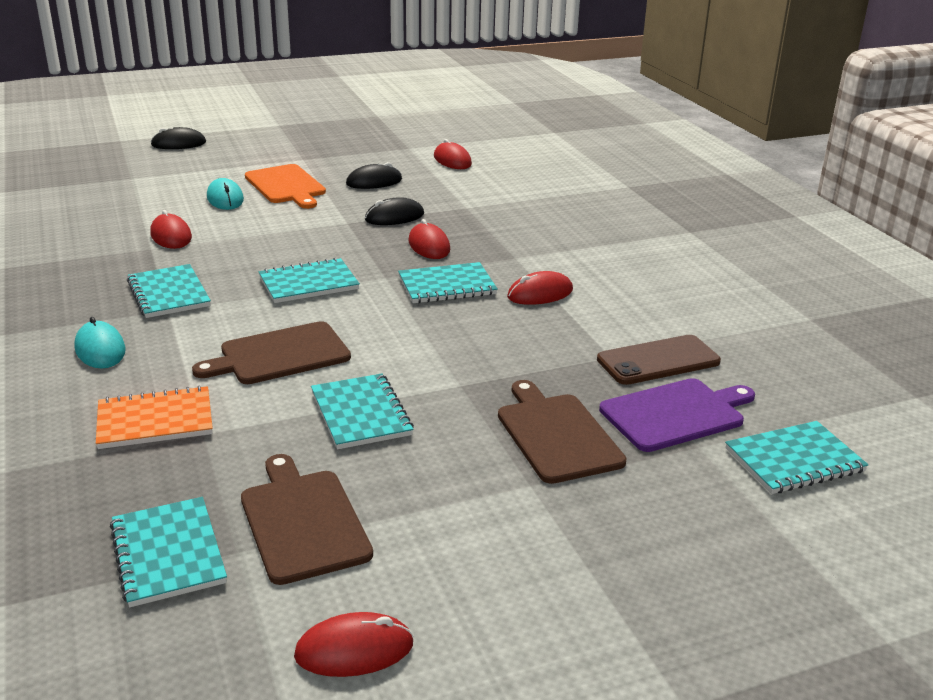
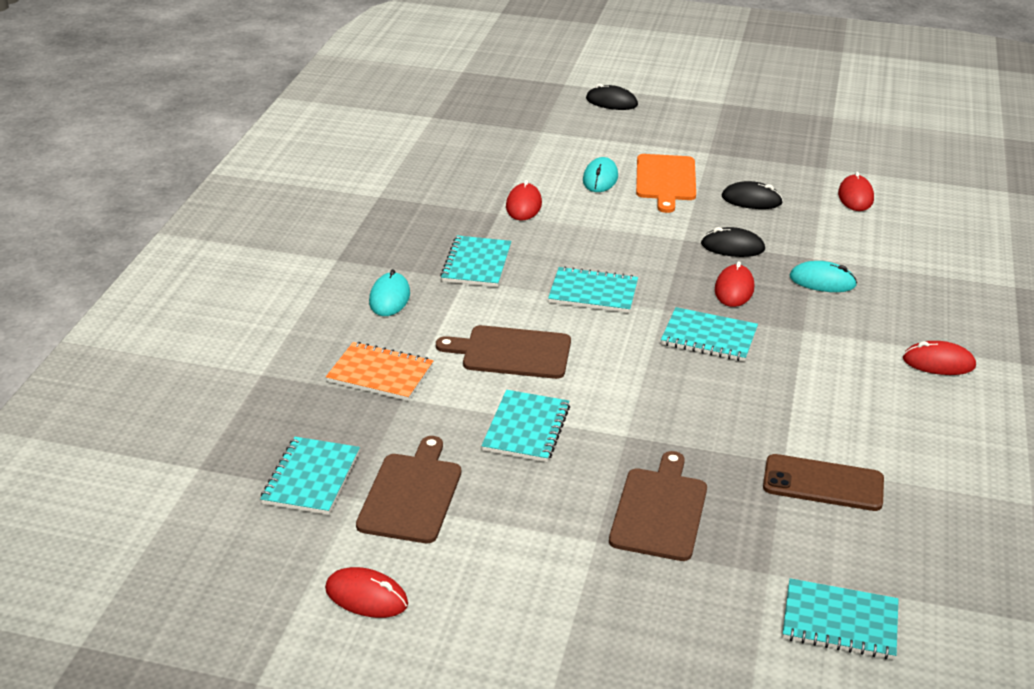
camera: 35 degrees right, 5 degrees up
(491, 220) = (822, 281): none -> turquoise mouse
(540, 293) = (786, 376): red mouse -> red mouse (938, 362)
(676, 414) = (781, 537): purple cutting board -> none

